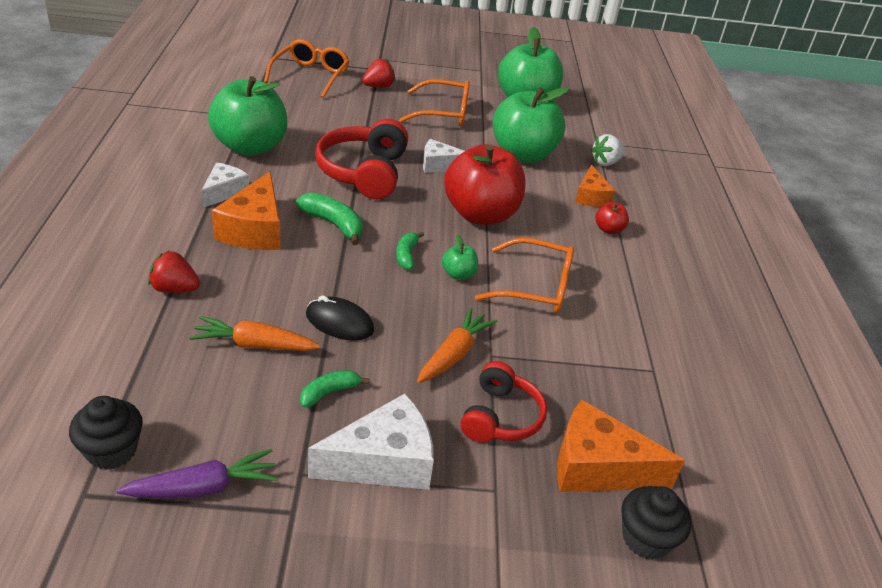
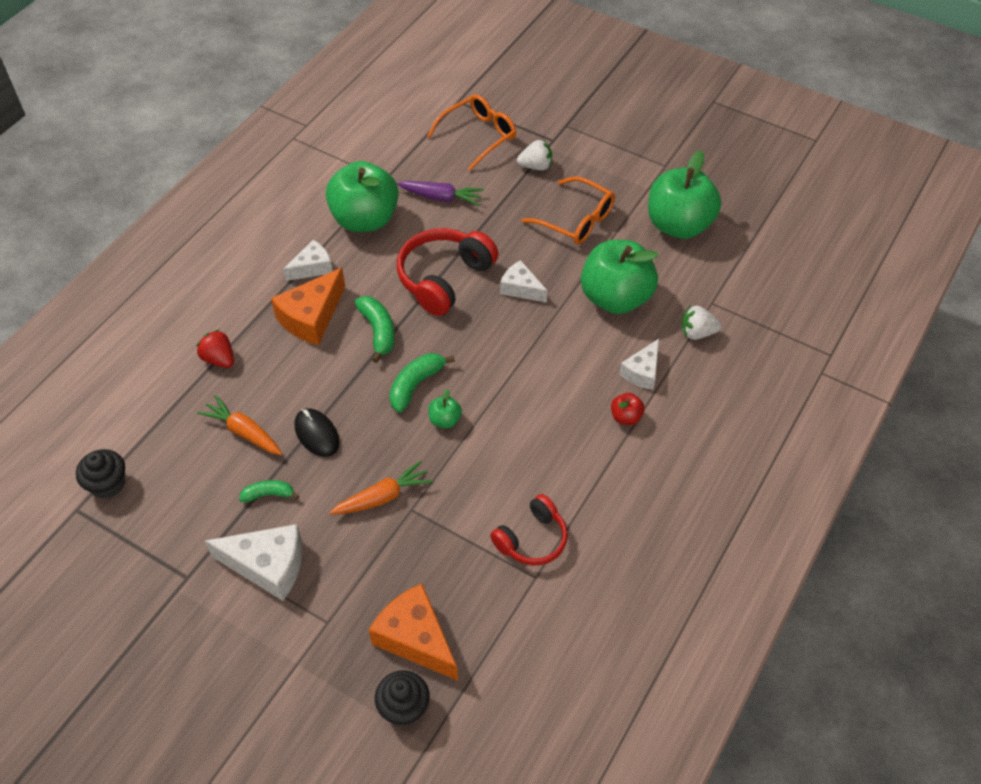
camera: 35 degrees right, 15 degrees up
(204, 487) = (145, 535): purple carrot -> purple carrot (441, 198)
(378, 86) = (536, 166): red strawberry -> white strawberry
(407, 255) = (416, 385): green banana -> green banana, size x1.55
(480, 214) = (515, 360): red apple -> none
(500, 417) = (376, 566): red headphones -> red headphones (532, 539)
(536, 287) = (502, 457): orange glasses -> none
(591, 197) = (642, 372): orange cheese -> white cheese

